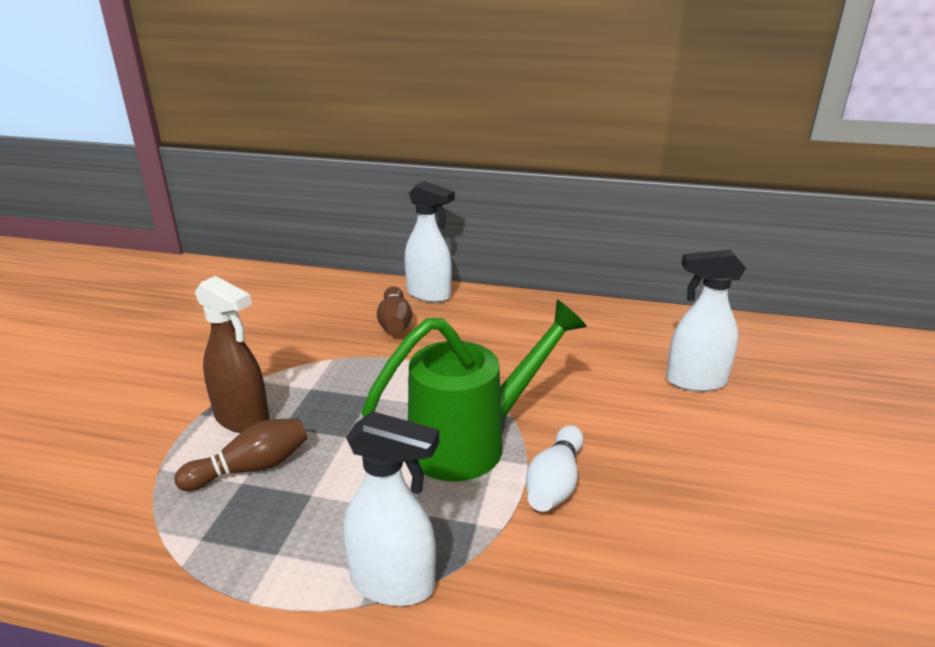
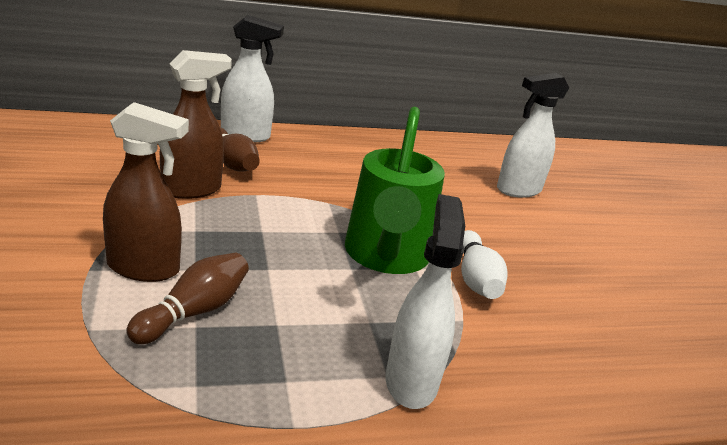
camera: 30 degrees left, 0 degrees up
(338, 347) = (192, 189): none -> brown spray bottle
(393, 583) = (411, 381): white spray bottle -> white spray bottle turned 75 degrees counterclockwise
(471, 442) = (385, 257): green watering can -> green watering can turned 150 degrees clockwise

